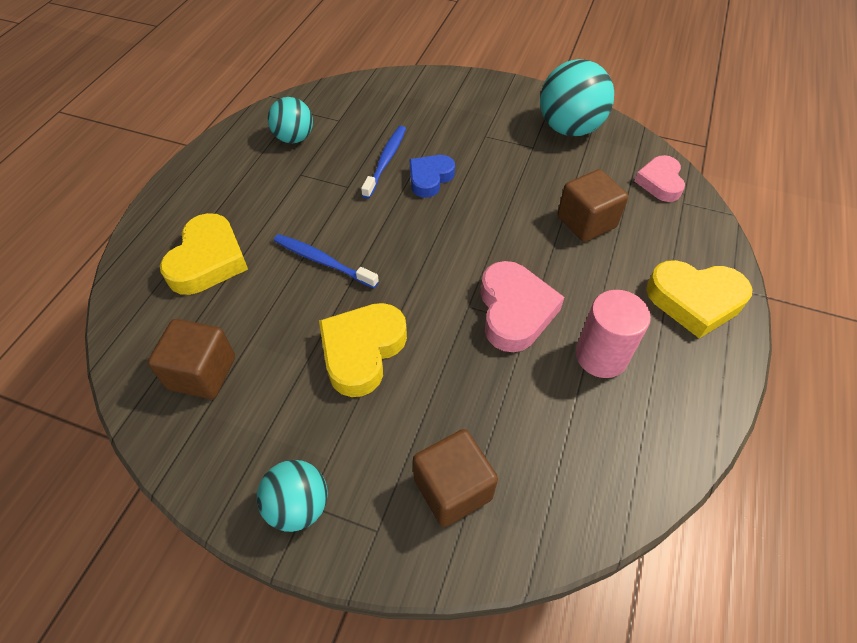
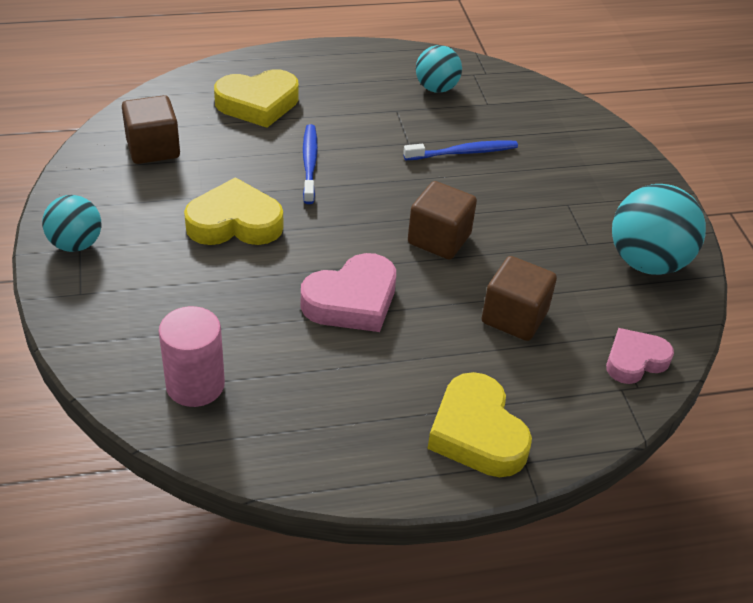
camera: 55 degrees right, 10 degrees down
(430, 178) = (468, 188): blue heart -> none
(453, 488) = (141, 323): brown cube -> brown cube (439, 239)
(601, 356) = (346, 377): pink cylinder -> pink cylinder (195, 385)

